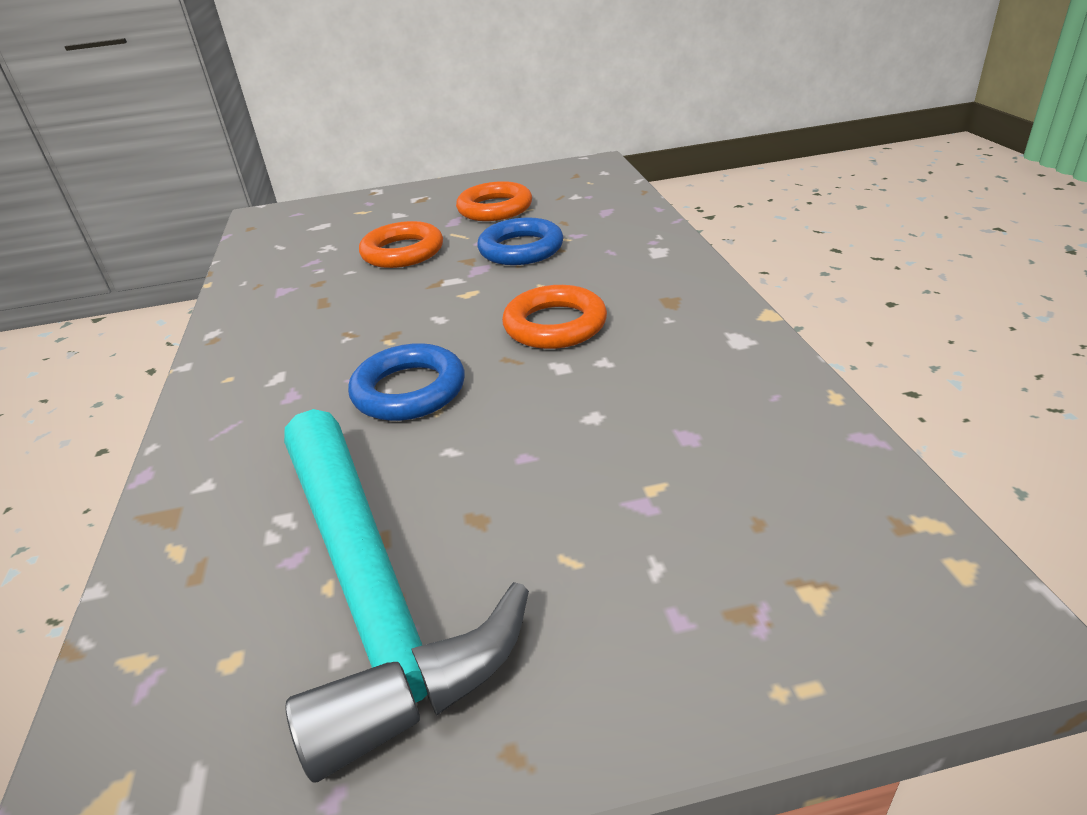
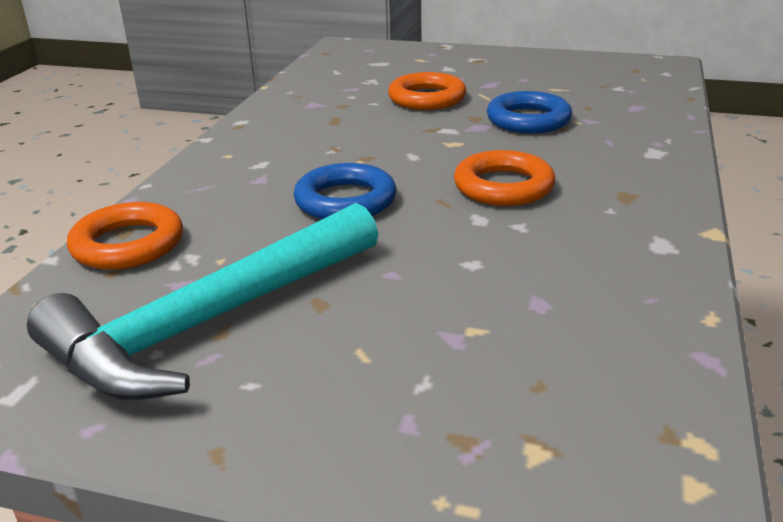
camera: 25 degrees right, 5 degrees down
(373, 590) = (211, 321): turquoise hammer -> turquoise hammer turned 45 degrees clockwise
(495, 208) = (535, 82): orange ring -> orange ring (128, 244)

